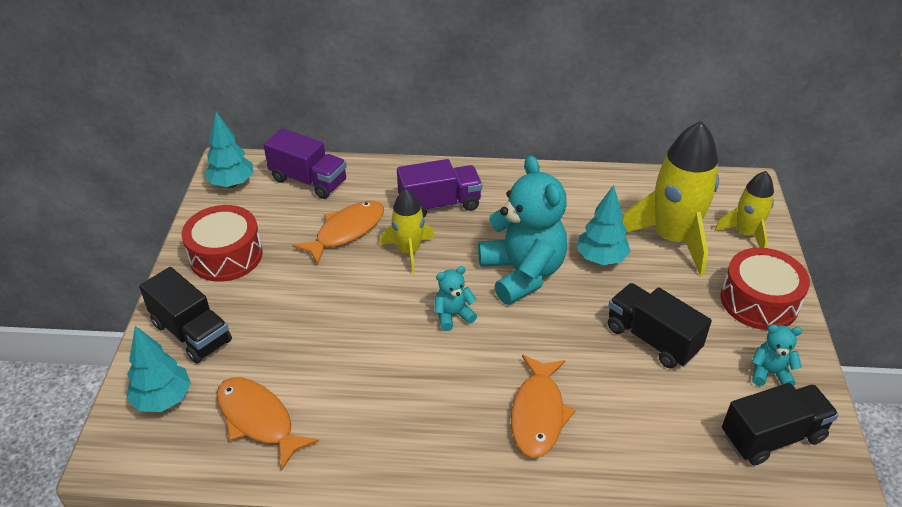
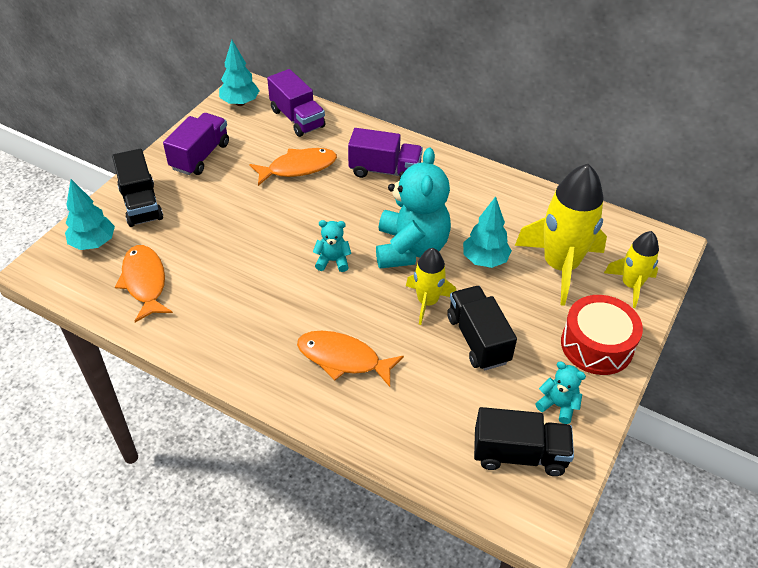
camera: 25 degrees right, 5 degrees up
(226, 255) = (200, 156): red drum -> purple truck
(409, 251) = (334, 200): yellow rocket -> yellow rocket (427, 302)
(538, 414) = (343, 359): orange fish -> orange fish turned 75 degrees clockwise

